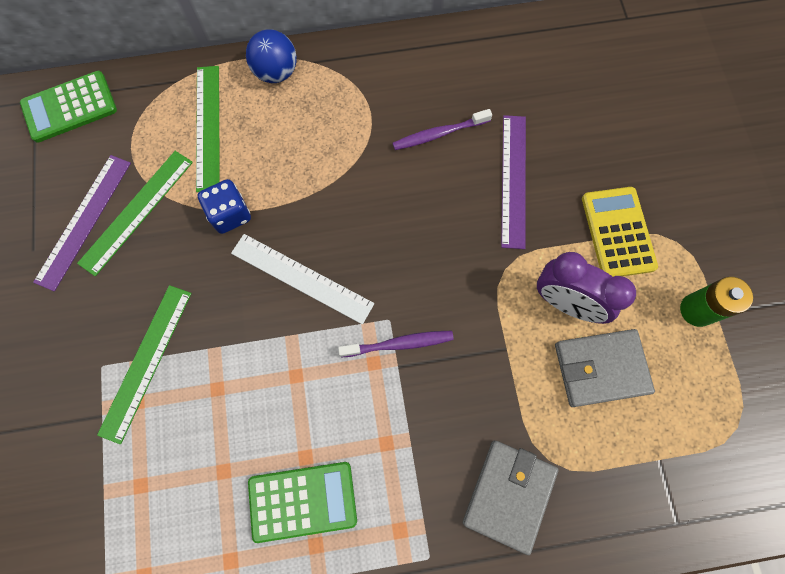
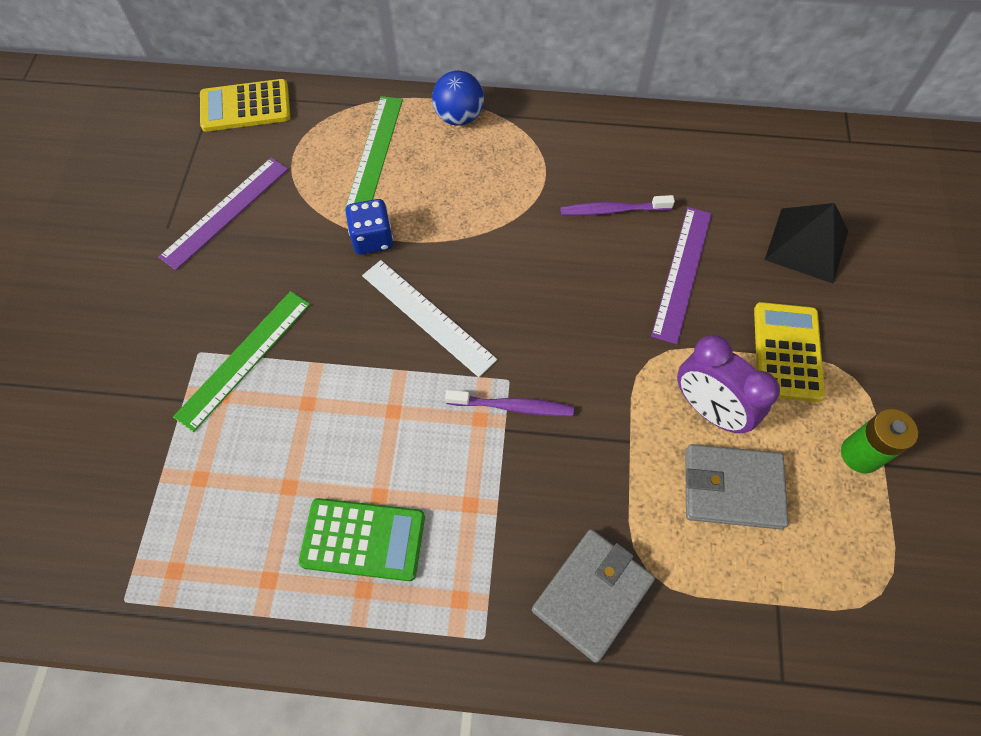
camera: 15 degrees right, 10 degrees down
(70, 107) = (245, 106): green calculator -> yellow calculator
(136, 211) = (280, 215): green ruler -> none
(612, 127) = (806, 245): none -> black pyramid

